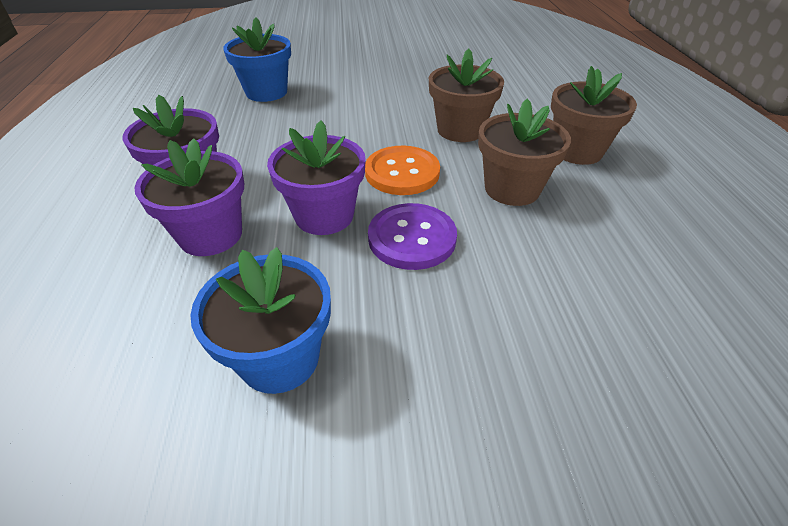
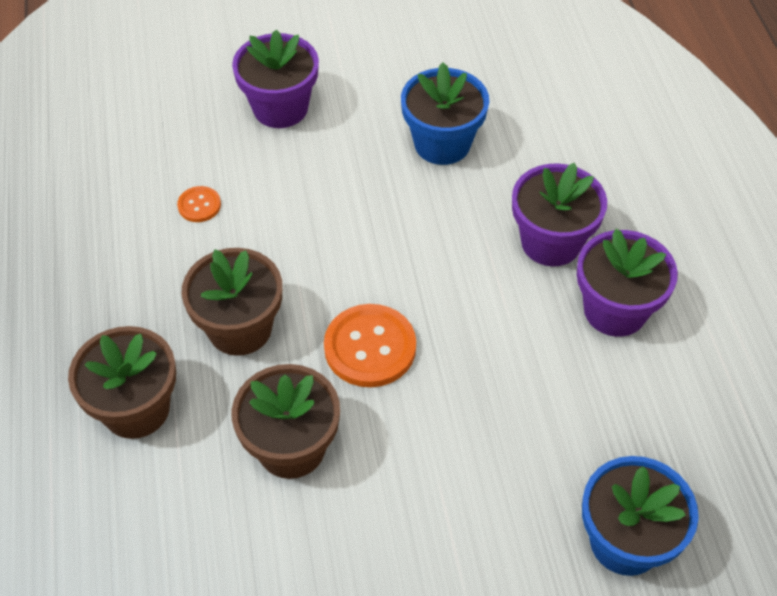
camera: 175 degrees right, 10 degrees up
(324, 215) = (446, 274): purple flower pot -> purple flower pot (280, 108)
(412, 238) = (353, 252): purple button -> none
(591, 295) = (199, 205): none -> orange button

